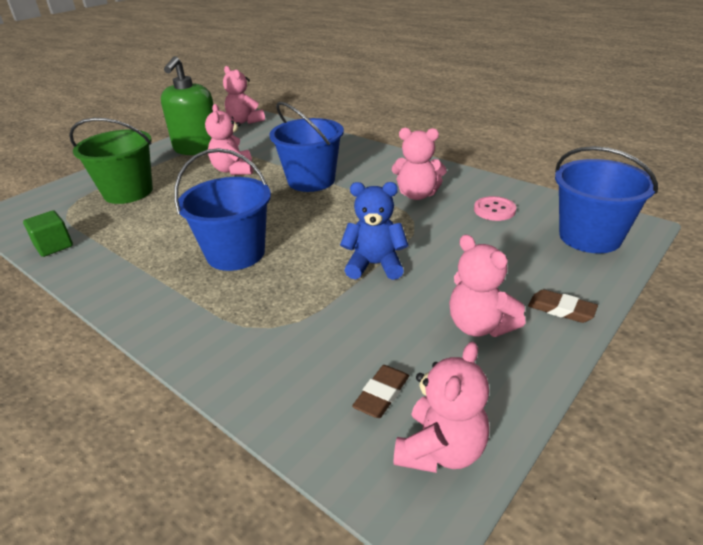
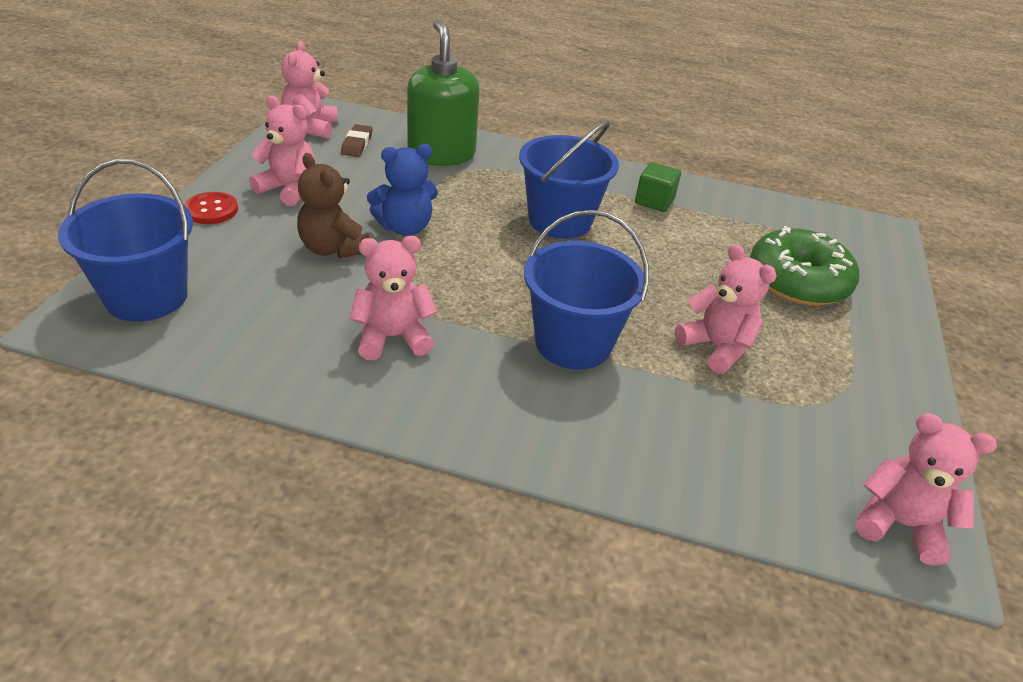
camera: 150 degrees right, 5 degrees up
(54, 246) = (751, 204): green cube -> green cube (654, 201)
(128, 192) = (797, 281): green bucket -> green donut
(197, 148) = (850, 395): green soap dispenser -> green soap dispenser (441, 154)
(444, 254) = (333, 248): none -> brown teddy bear
(494, 210) = (272, 324): pink button -> none
(561, 309) = (211, 210): brown eraser -> red button

